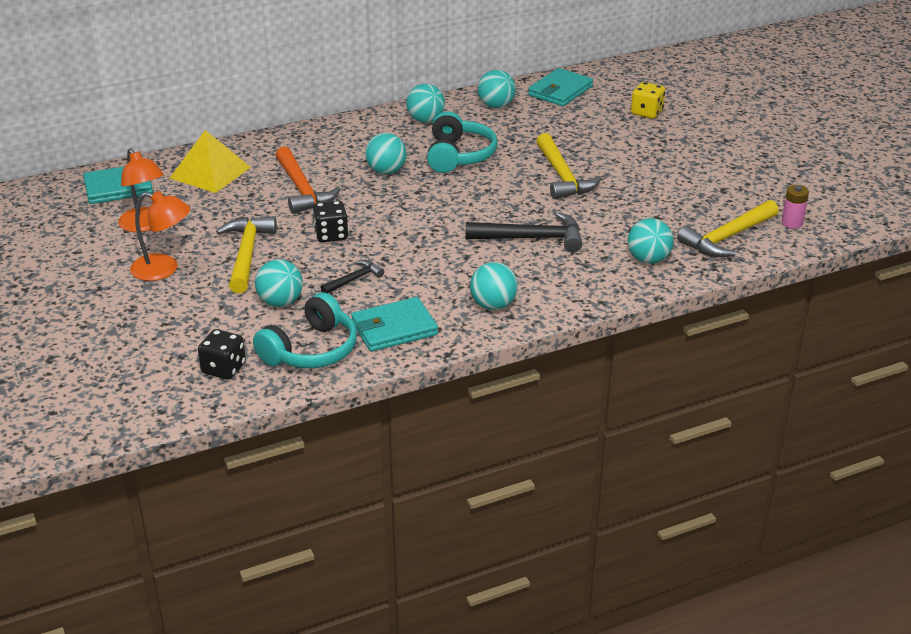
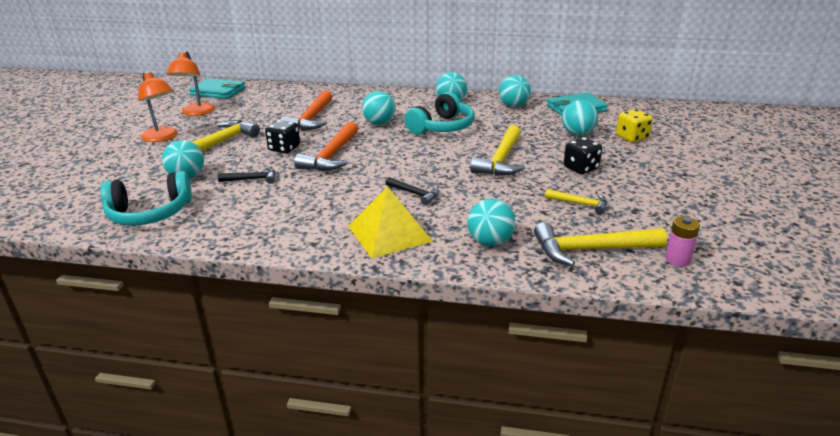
camera: 35 degrees right, 5 degrees down
(210, 172) = (277, 97): yellow pyramid -> yellow pyramid (389, 233)
(223, 369) = (85, 204): black dice -> black dice (581, 168)
(394, 226) = (331, 156): none -> orange hammer
(394, 328) = (222, 220): turquoise wallet -> none
(493, 305) = (314, 230): turquoise ball -> turquoise ball (577, 134)
(531, 238) = (415, 194): black hammer -> black hammer, size x0.55
(677, 199) = (580, 204): none -> yellow hammer

